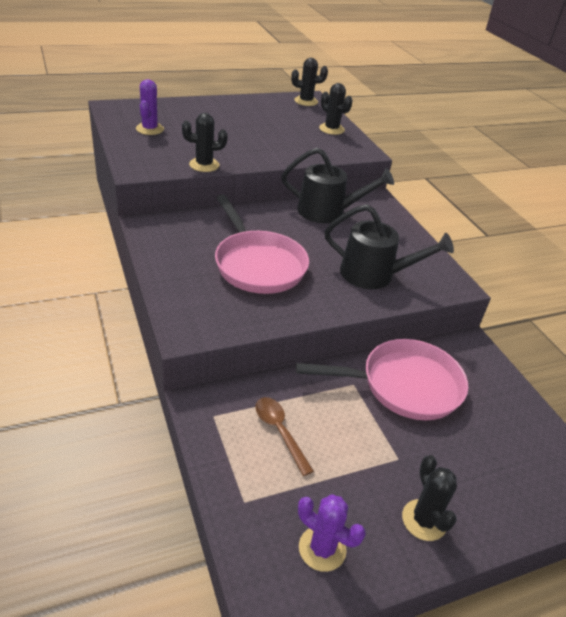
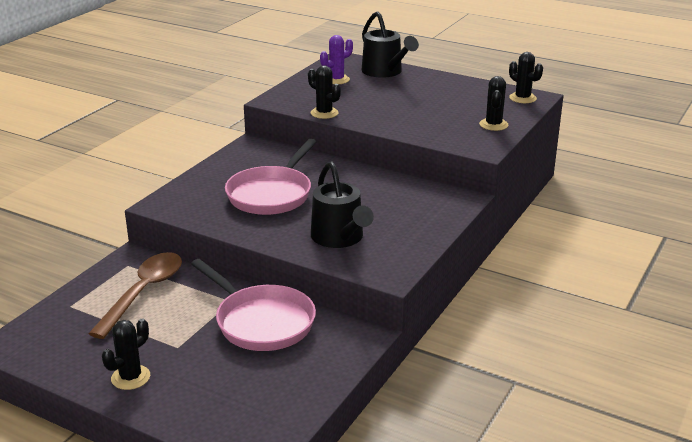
camera: 55 degrees right, 10 degrees down
(279, 432) = (143, 293): brown spoon -> brown spoon, size x1.76
(322, 548) = (63, 347): purple cactus -> none
(327, 212) = (396, 189): black watering can -> black watering can (385, 72)

